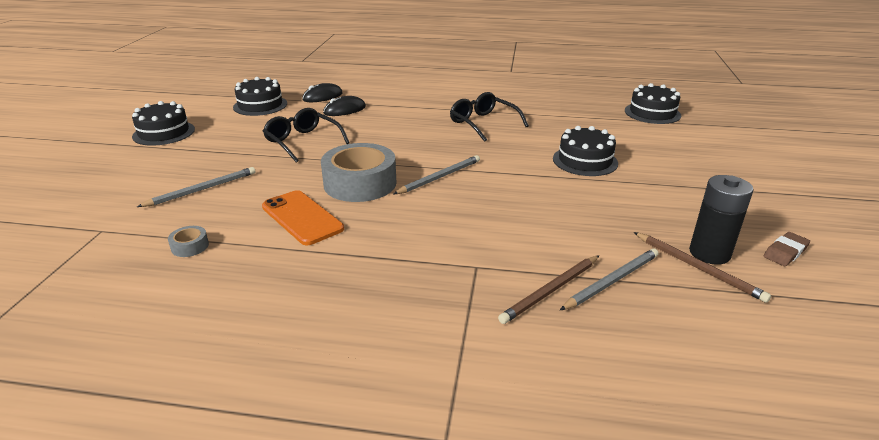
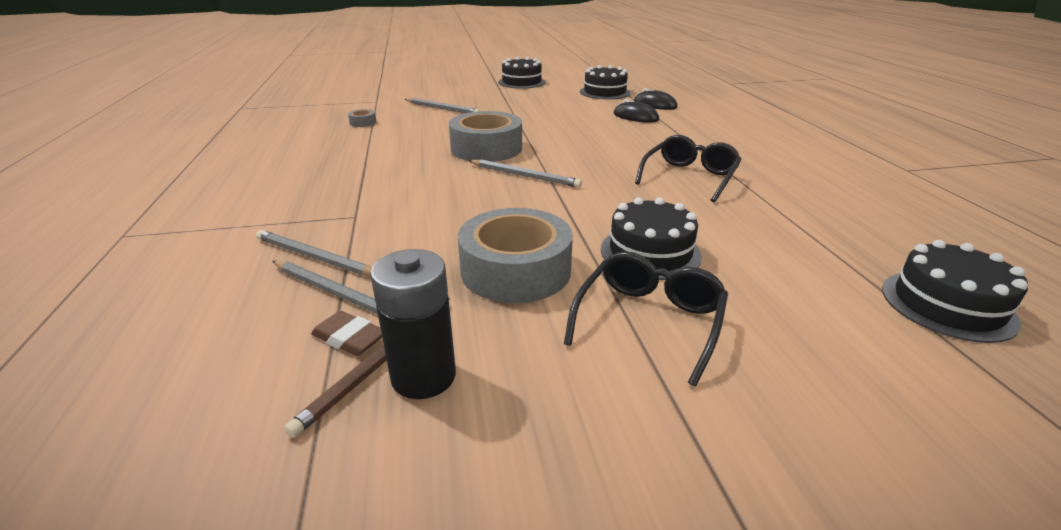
camera: 70 degrees right, 0 degrees up
(302, 142) = (549, 117): black glasses -> black glasses (649, 321)
(302, 217) = (415, 142): orange phone -> none
(550, 291) = (315, 257): brown pencil -> grey pencil
(595, 206) = (516, 270): none -> grey tape
(785, 252) = (455, 479): brown eraser -> brown eraser (349, 338)

